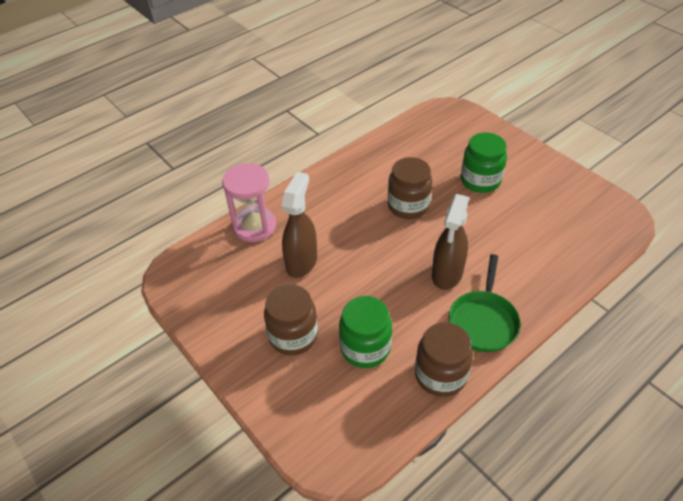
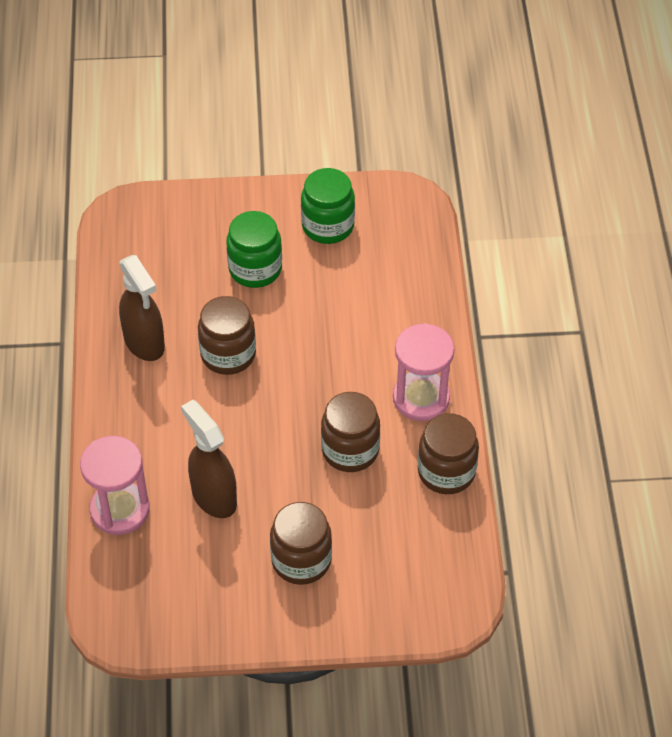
camera: 55 degrees left, 5 degrees up
(365, 348) = (367, 510): green jar -> green jar (328, 226)
(402, 308) = (350, 450): none -> brown jar
(447, 274) = (345, 386): brown spray bottle -> brown spray bottle (144, 343)
(483, 320) = (421, 398): green pan -> pink hourglass

